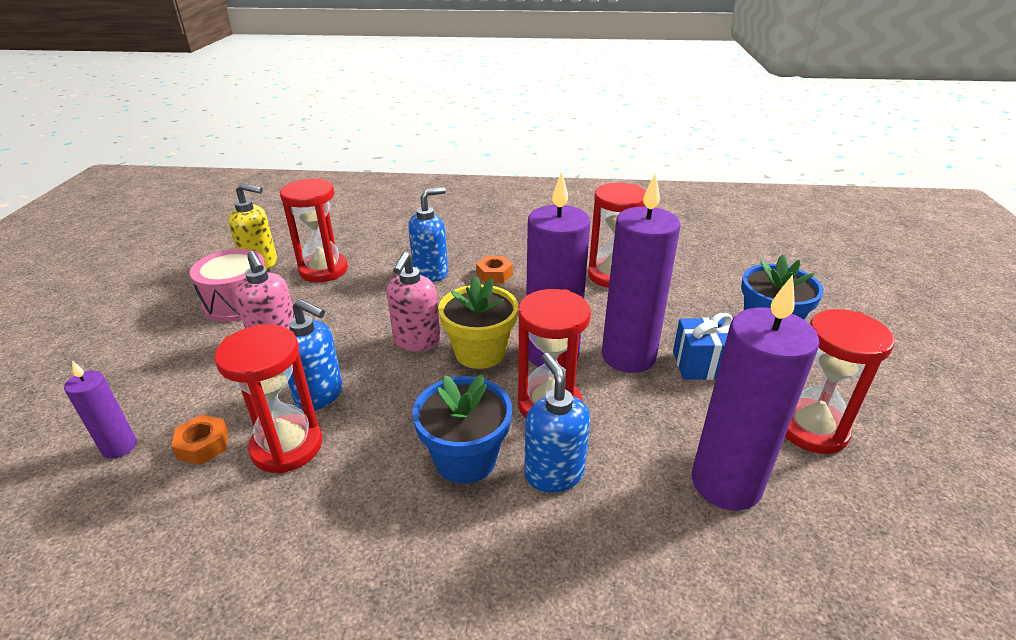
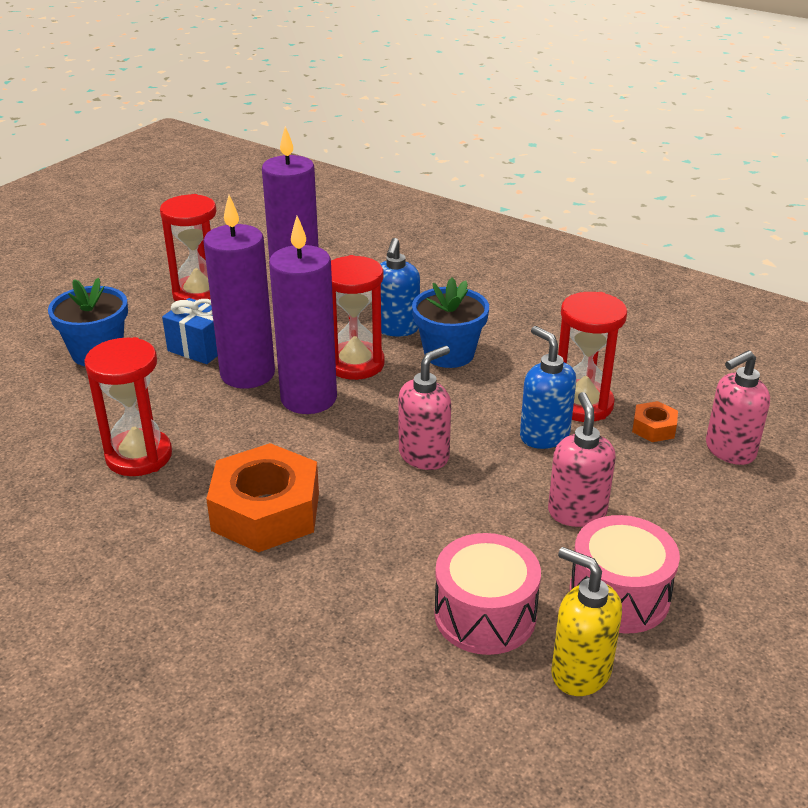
camera: 150 degrees left, 0 degrees up
(119, 447) = (729, 450): purple candle -> pink soap dispenser
(323, 270) = (485, 615): red hourglass -> pink drum
(431, 273) = (340, 547): blue soap dispenser -> none
(480, 352) = (372, 423): yellow flower pot -> none
(494, 274) = (266, 511): orange nut -> orange nut, size x2.21

